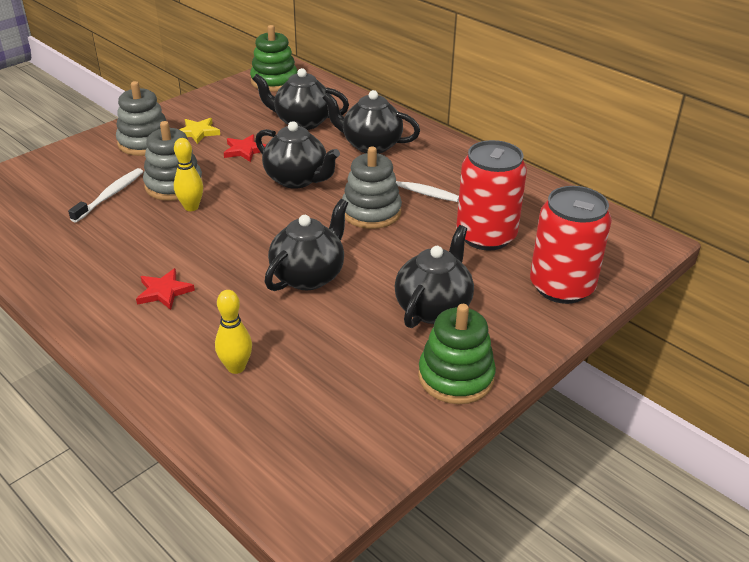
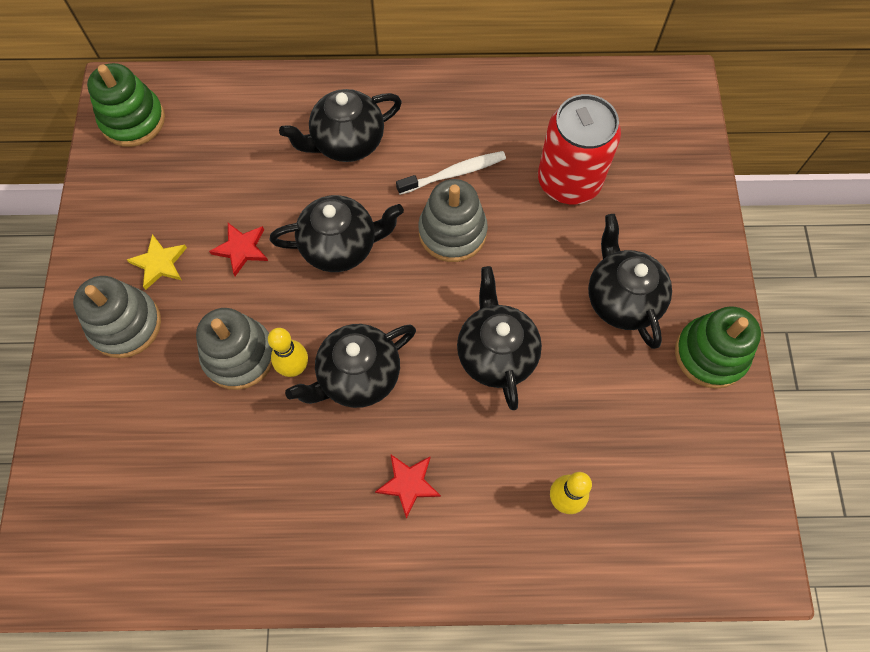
camera: 45 degrees left, 30 degrees up
(110, 195) = (196, 424): white toothbrush -> none
(302, 122) = (243, 161): black teapot -> black teapot (358, 376)
(561, 287) = (677, 192): red can -> none

